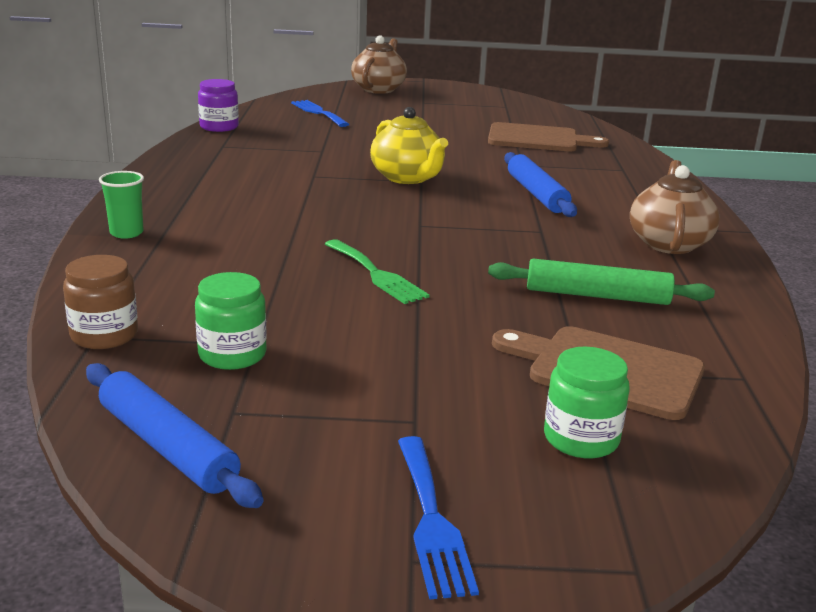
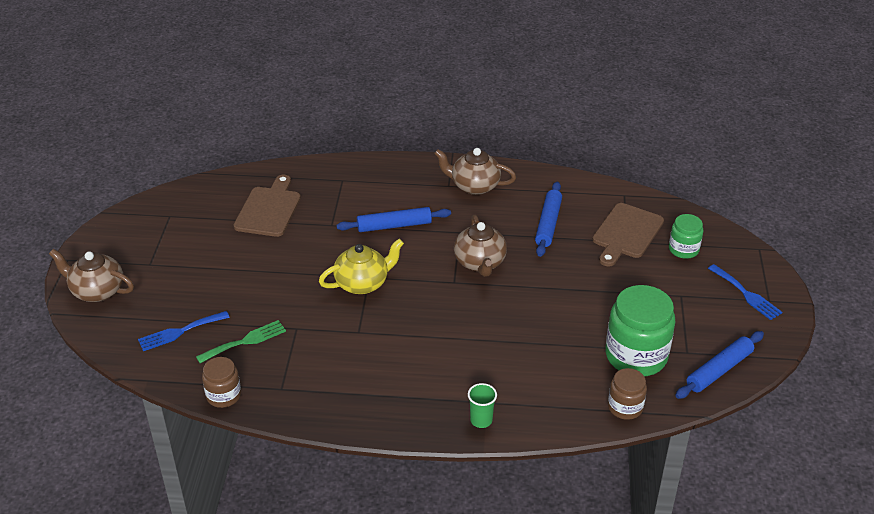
camera: 85 degrees left, 15 degrees up
(219, 127) = (223, 395): purple jar -> brown jar
(232, 354) = (636, 356): green jar -> green jar, size x1.84
(376, 274) = (532, 303): green fork -> green fork (245, 341)
(432, 520) = (746, 294): blue fork -> blue fork turned 60 degrees clockwise
(469, 242) = (480, 263): none -> brown teapot
(597, 295) = (548, 224): green rolling pin -> blue rolling pin

